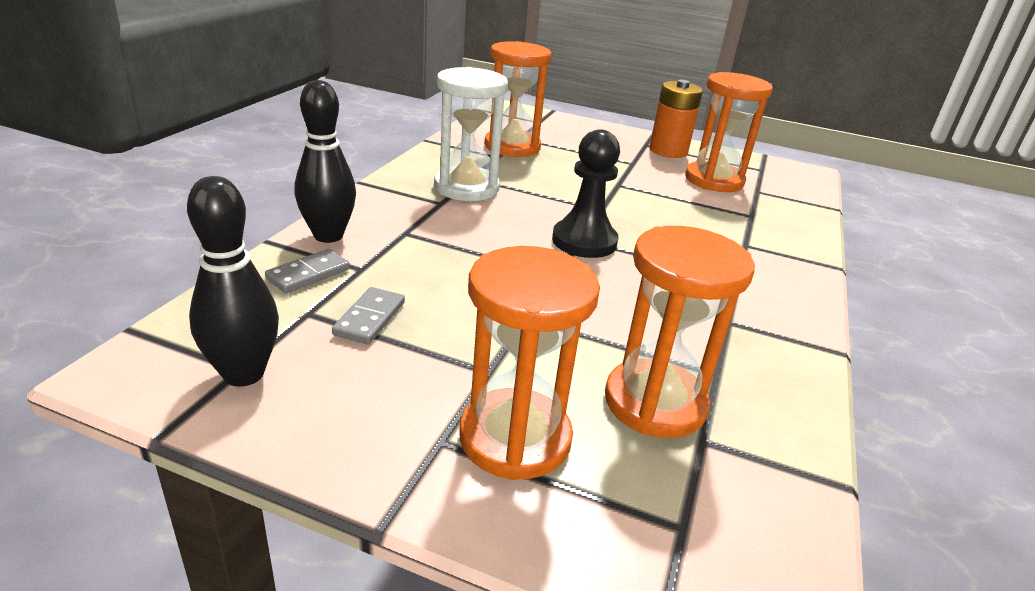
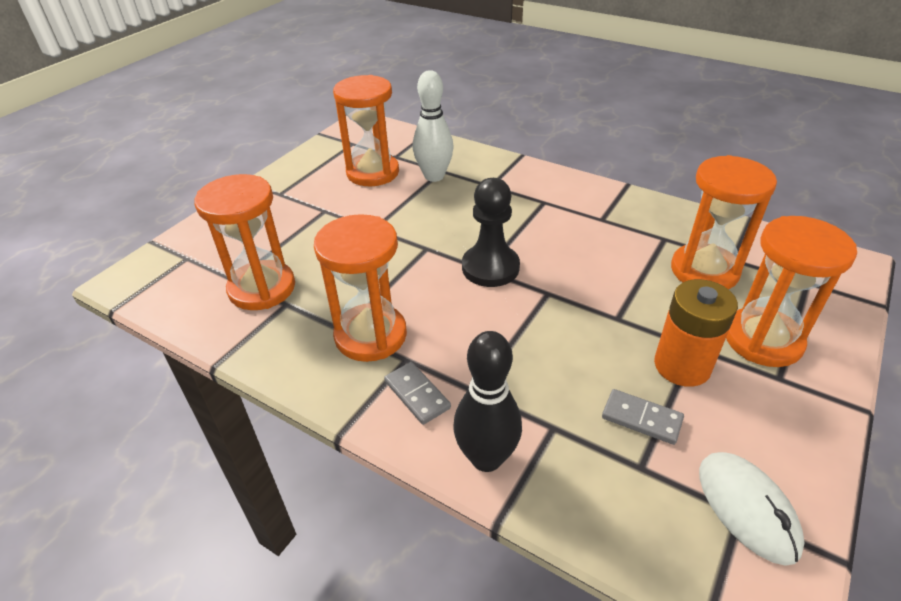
camera: 75 degrees left, 10 degrees up
(244, 374) = (747, 508): black bowling pin -> white mouse
(308, 274) = (571, 471): grey domino -> grey domino (417, 394)
(466, 187) = (370, 335): white hourglass -> orange hourglass
(668, 151) = (300, 183): orange battery -> orange battery (682, 366)
(735, 211) = (434, 176): none -> white bowling pin

